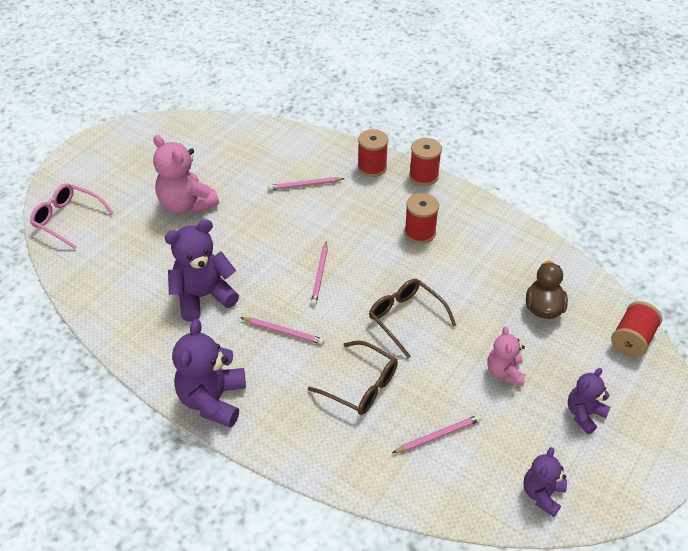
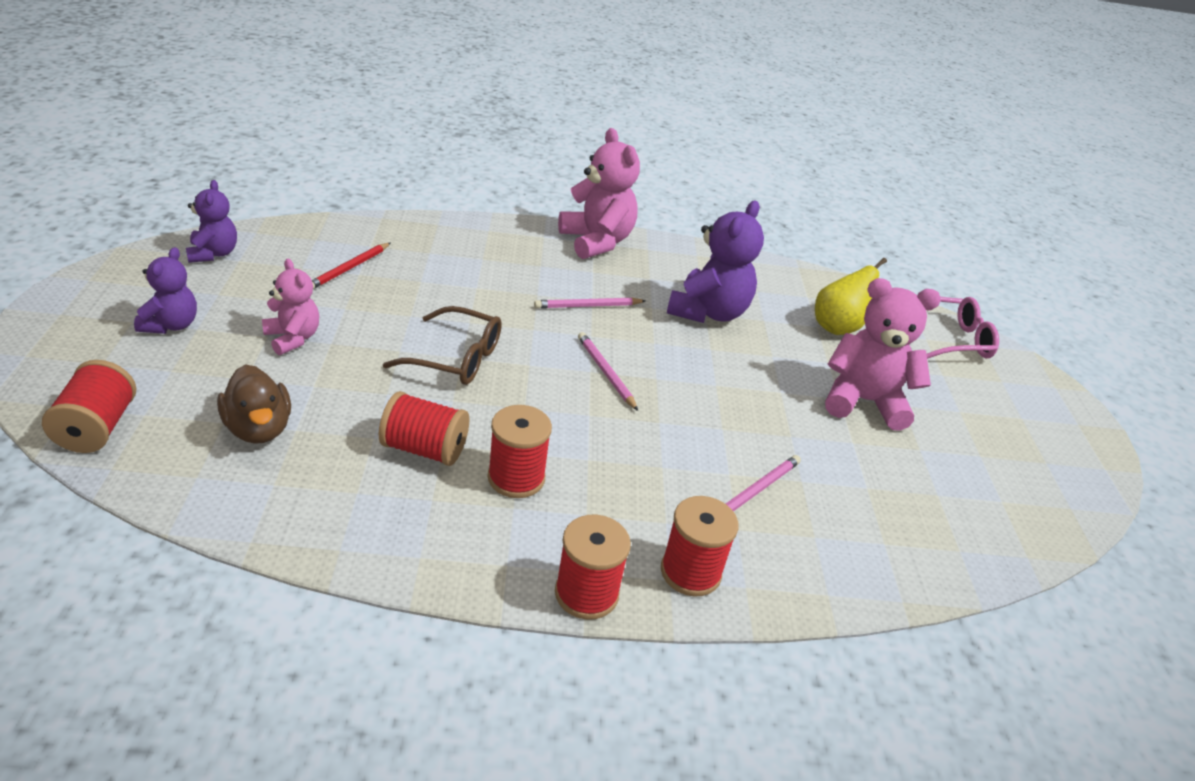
camera: 140 degrees right, 10 degrees down
(129, 254) = (837, 327): none -> yellow pear
(213, 400) = (596, 242): purple teddy bear -> pink teddy bear
(361, 385) = (461, 285): brown glasses -> none
(438, 436) = (349, 268): pink pencil -> red pencil
(458, 264) = (424, 449): none -> red spool

